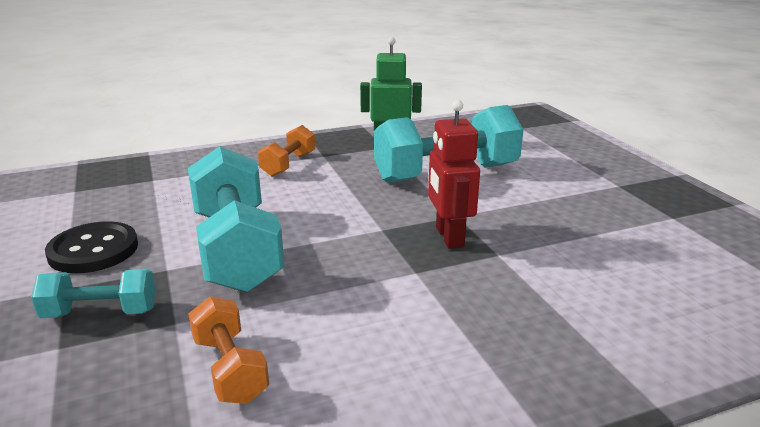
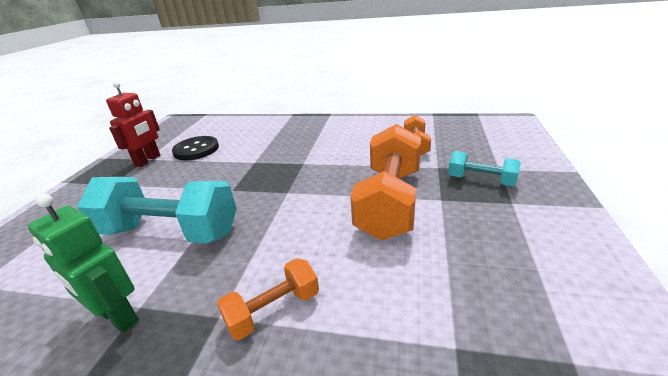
camera: 145 degrees left, 5 degrees up
(93, 250) = (502, 232): black button -> black button (196, 150)
(236, 249) = (389, 202): turquoise dumbbell -> orange dumbbell
(449, 237) = (260, 176): red robot -> red robot (148, 160)

